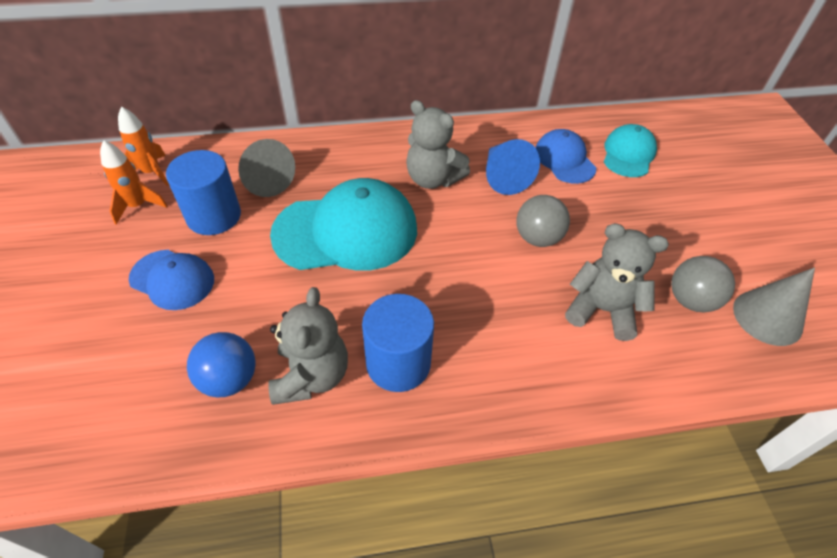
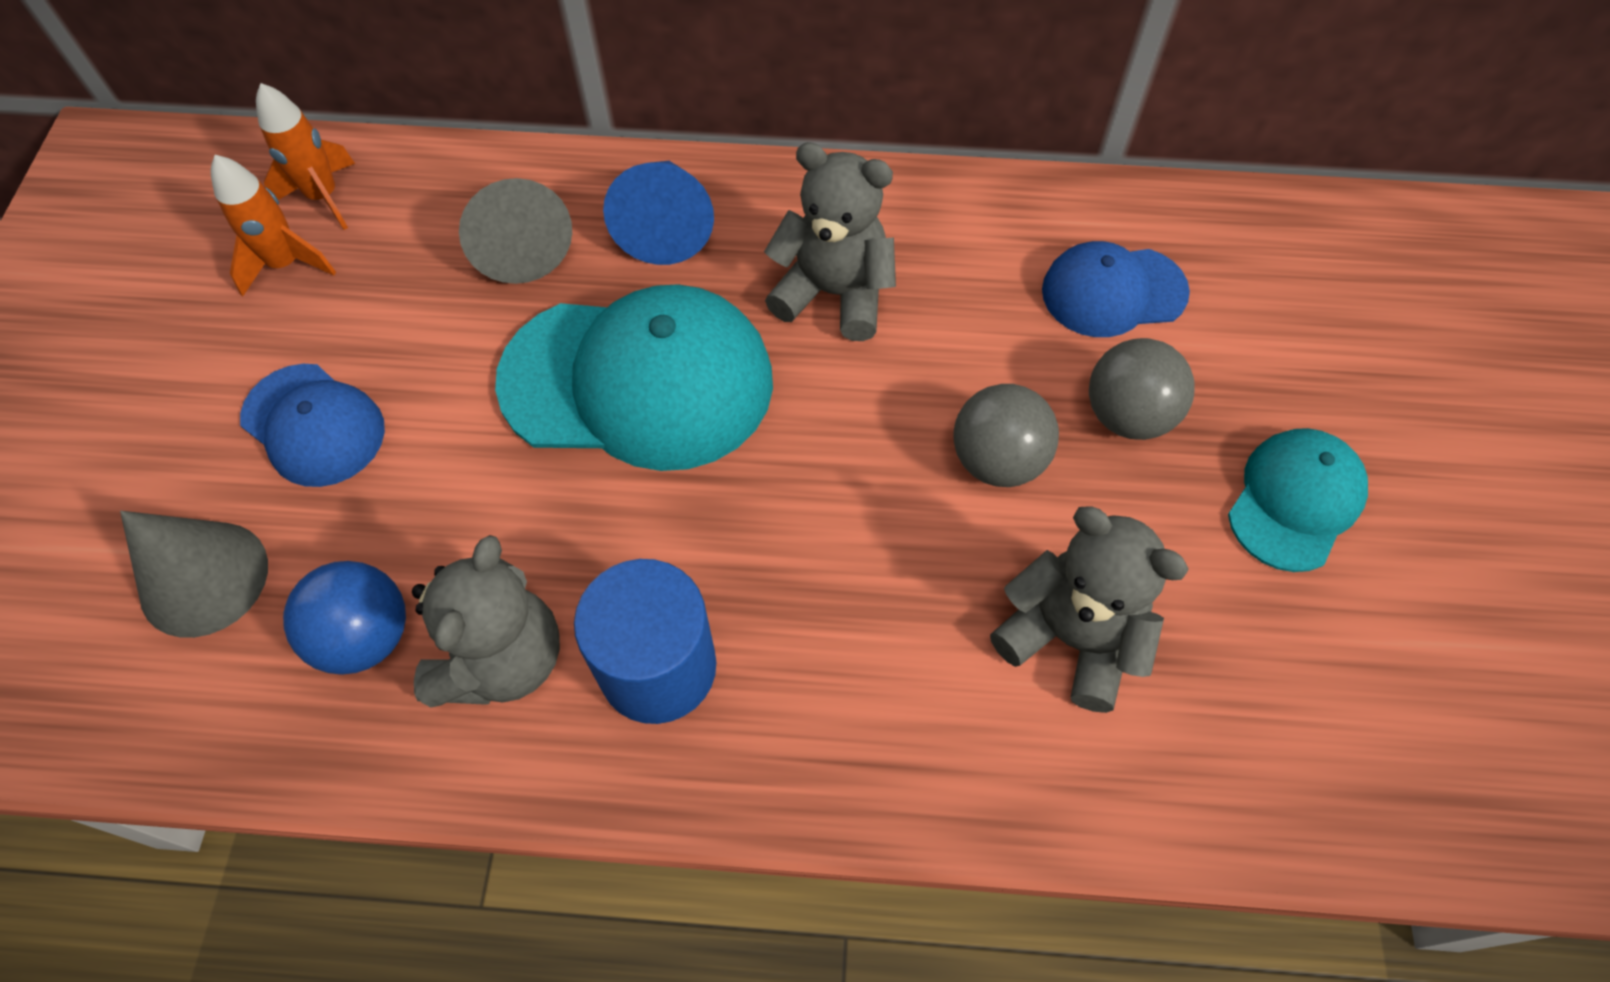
camera: 15 degrees right, 10 degrees up
(214, 216) = (411, 308): blue cylinder -> none
(433, 179) = (833, 294): grey teddy bear -> grey teddy bear turned 150 degrees clockwise
(503, 177) = (975, 311): blue cone -> blue cone (666, 225)
(564, 159) = (1113, 292): blue cap -> blue cap turned 90 degrees counterclockwise
(628, 154) = (1254, 300): turquoise cap -> turquoise cap (1295, 501)
(690, 300) = (1257, 653): grey ball -> grey ball (1127, 415)
(767, 317) = (1403, 720): grey cone -> grey cone (204, 578)

